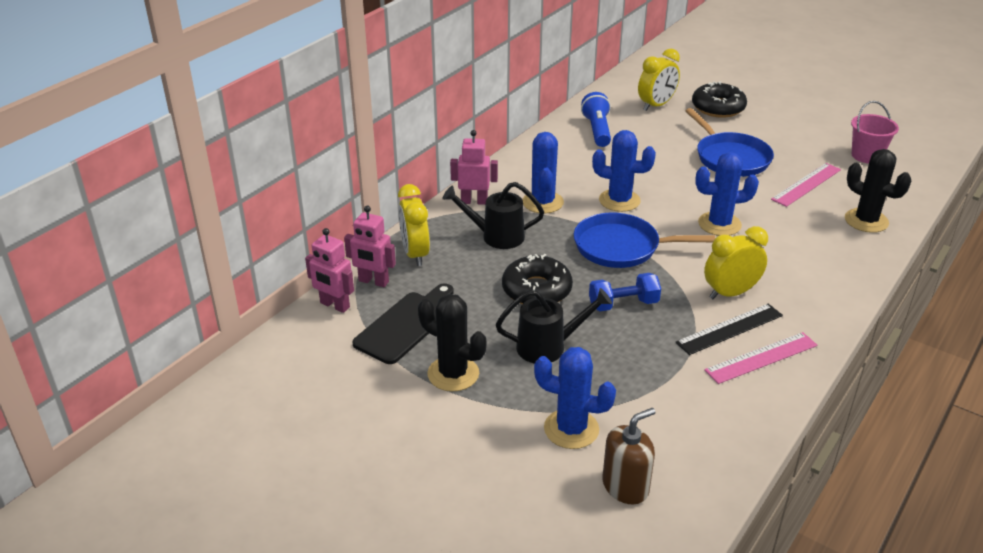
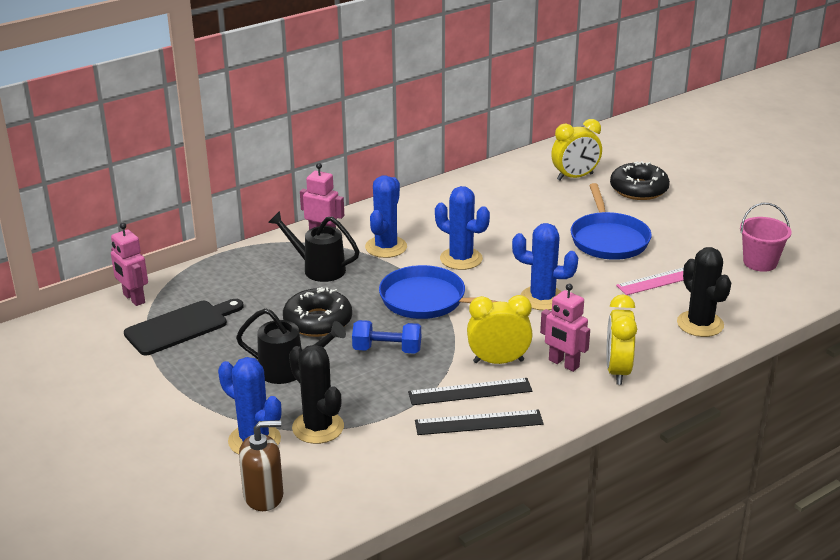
camera: 20 degrees right, 5 degrees down
(373, 281) = (181, 286): pink robot -> pink robot (563, 364)
(415, 254) = (234, 270): yellow clock -> yellow clock (617, 371)
(453, 374) = (189, 374): black cactus -> black cactus (318, 427)
(597, 130) = (494, 191): blue flashlight -> none
(761, 358) = (479, 423): pink ruler -> black ruler

